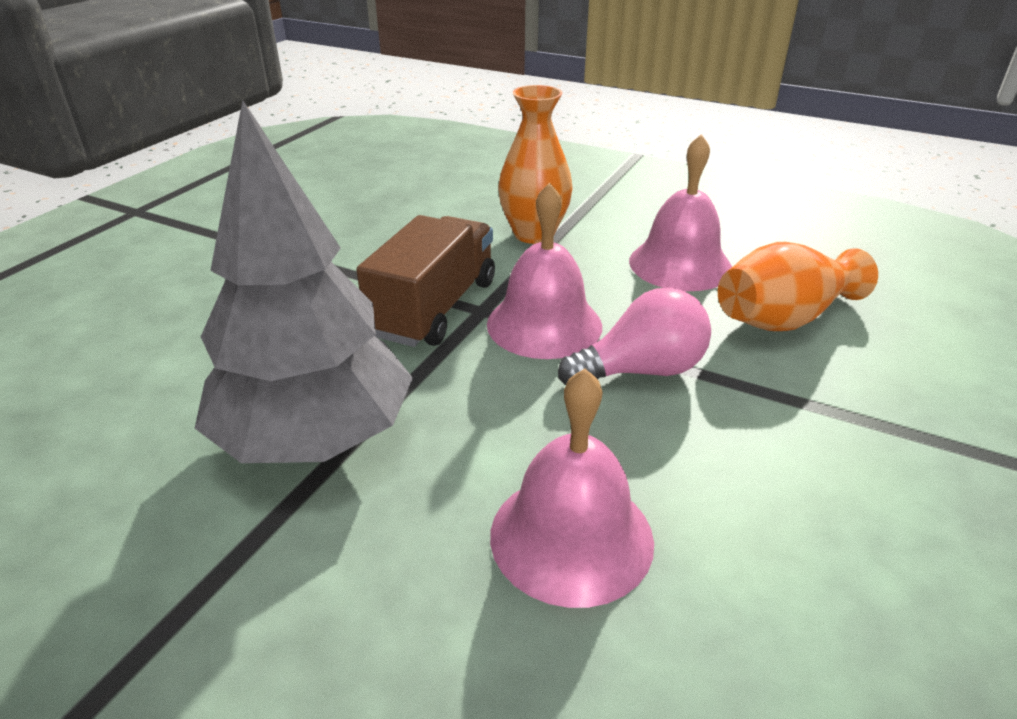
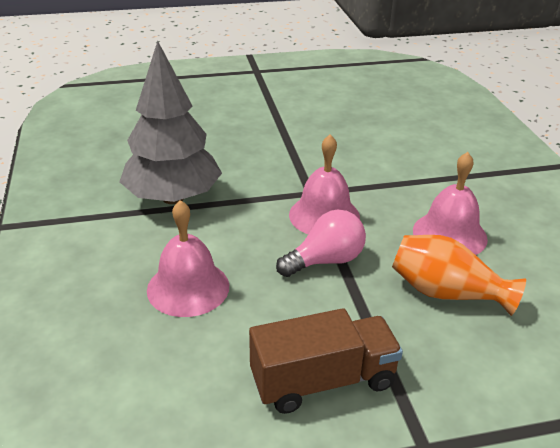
camera: 50 degrees right, 0 degrees up
(434, 308) = (293, 179): brown truck -> brown truck (323, 380)
(534, 234) = (403, 174): orange vase -> none
(641, 371) = (325, 261): pink light bulb -> pink light bulb turned 60 degrees counterclockwise

